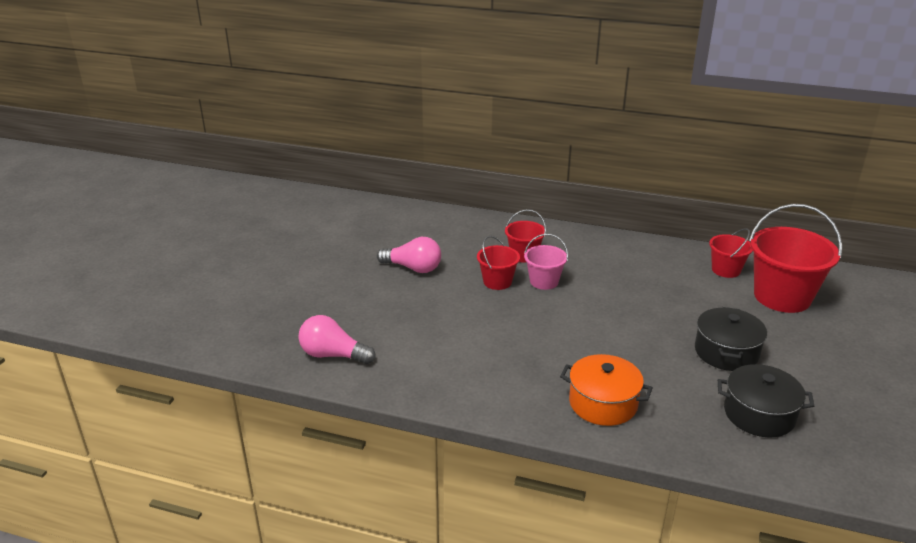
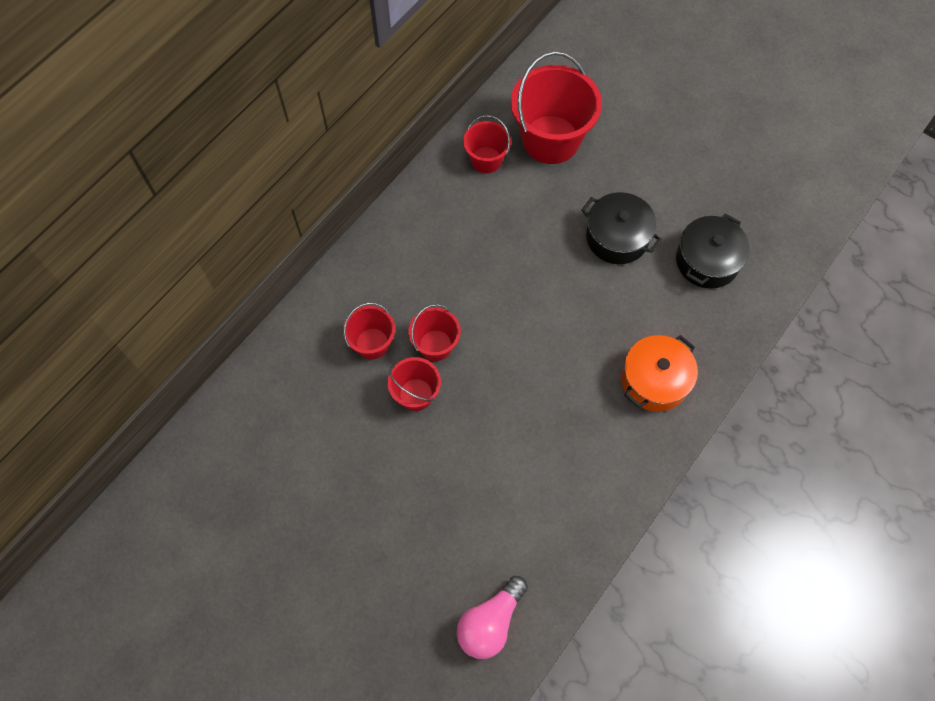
camera: 70 degrees left, 35 degrees up
(413, 268) = (346, 480): pink light bulb -> none
(544, 281) = (435, 345): pink bucket -> red bucket

